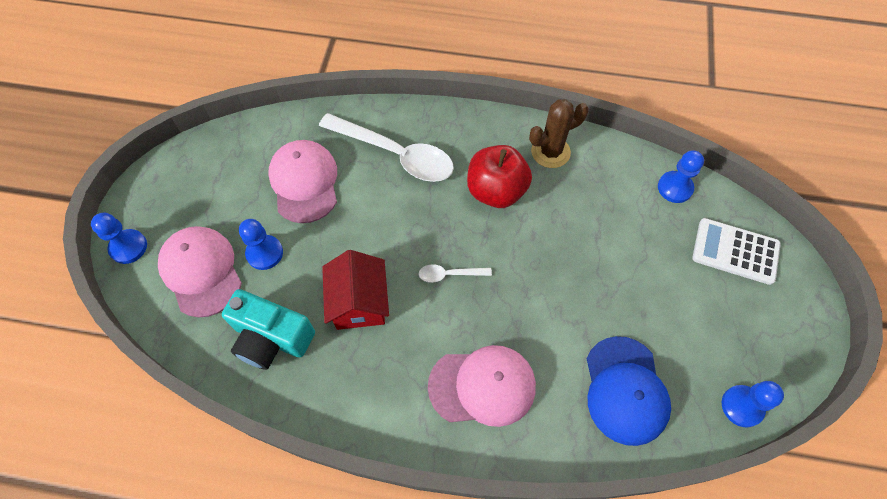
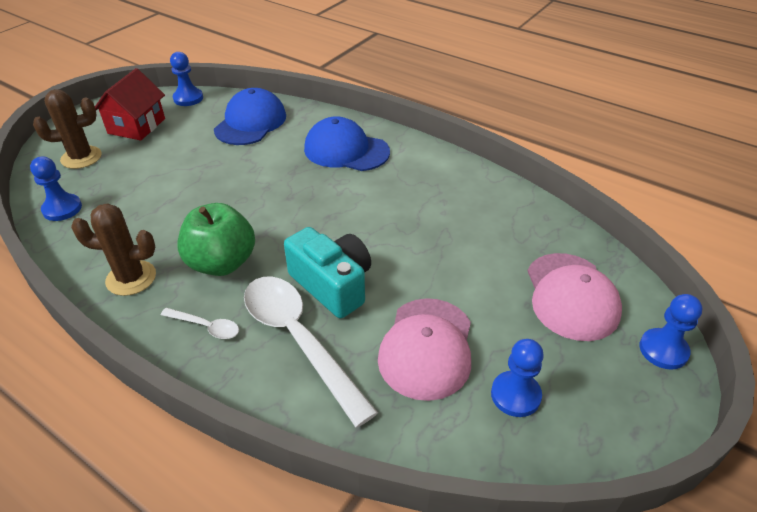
camera: 155 degrees left, 20 degrees down
(264, 253) = (496, 290): blue pawn -> blue pawn (515, 395)
(271, 338) = (506, 223): turquoise camera -> turquoise camera (332, 285)
(359, 302) = (415, 222): red house -> red house (136, 126)
(449, 274) = (321, 215): white spoon -> white spoon (206, 327)
(482, 386) = (346, 150): pink cap -> blue cap
(496, 191) = (222, 263): red apple -> green apple
(735, 251) = (81, 157): white calculator -> brown cactus

